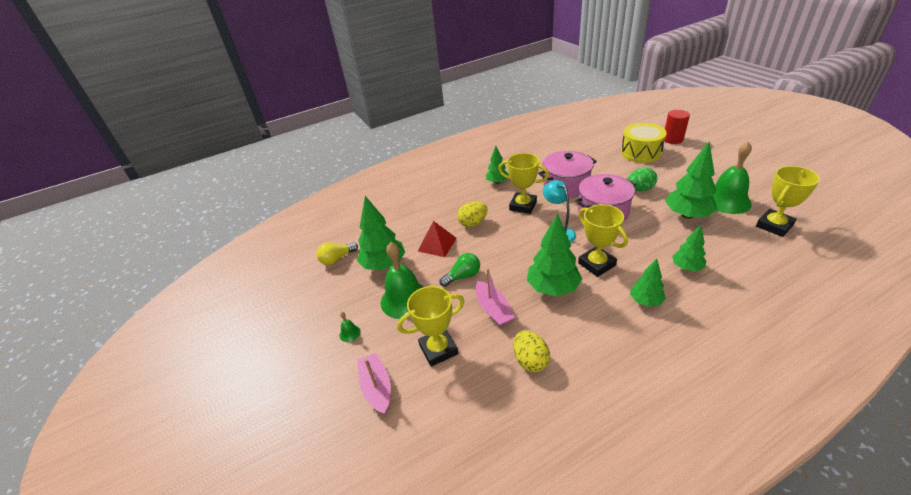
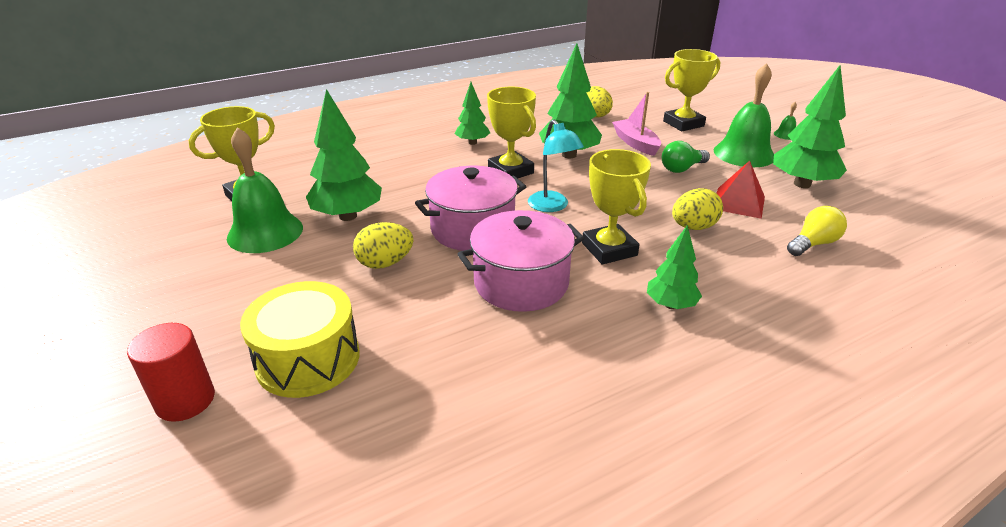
camera: 175 degrees right, 5 degrees down
(337, 259) = (884, 194): yellow light bulb -> yellow light bulb (813, 244)
(377, 388) = (727, 109): pink boat -> none
(523, 206) = (609, 249): yellow trophy -> yellow trophy turned 45 degrees clockwise
(640, 189) = (385, 263): green egg -> yellow egg
(686, 267) = (406, 163): green tree -> none

